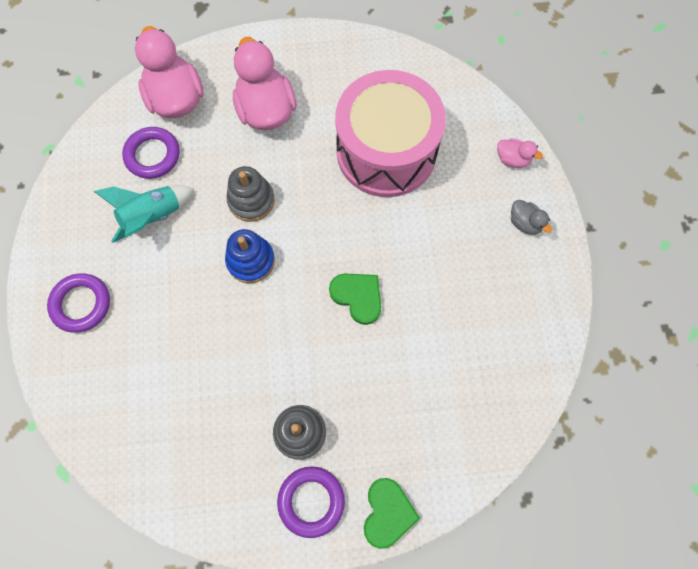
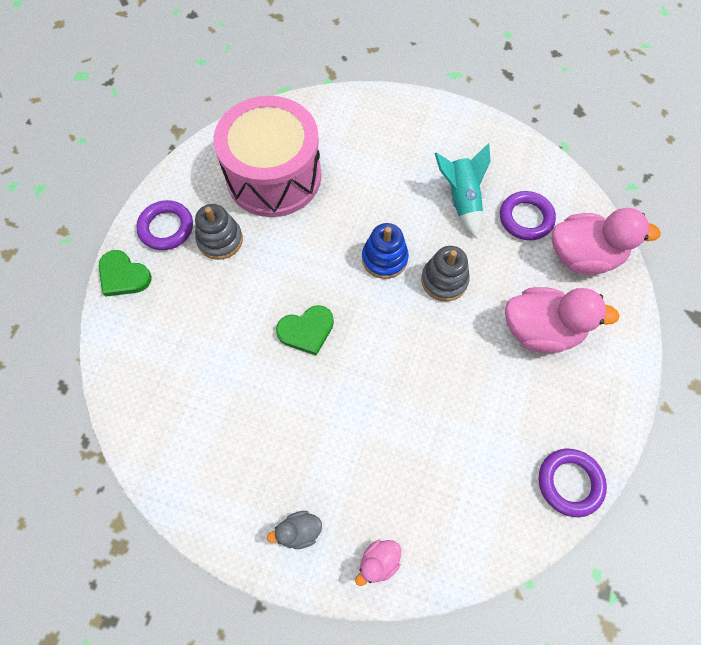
camera: 115 degrees right, 5 degrees down
(81, 304) = (405, 131): purple ring -> purple ring (569, 483)
(386, 151) = (445, 426): pink drum -> pink drum (274, 176)

